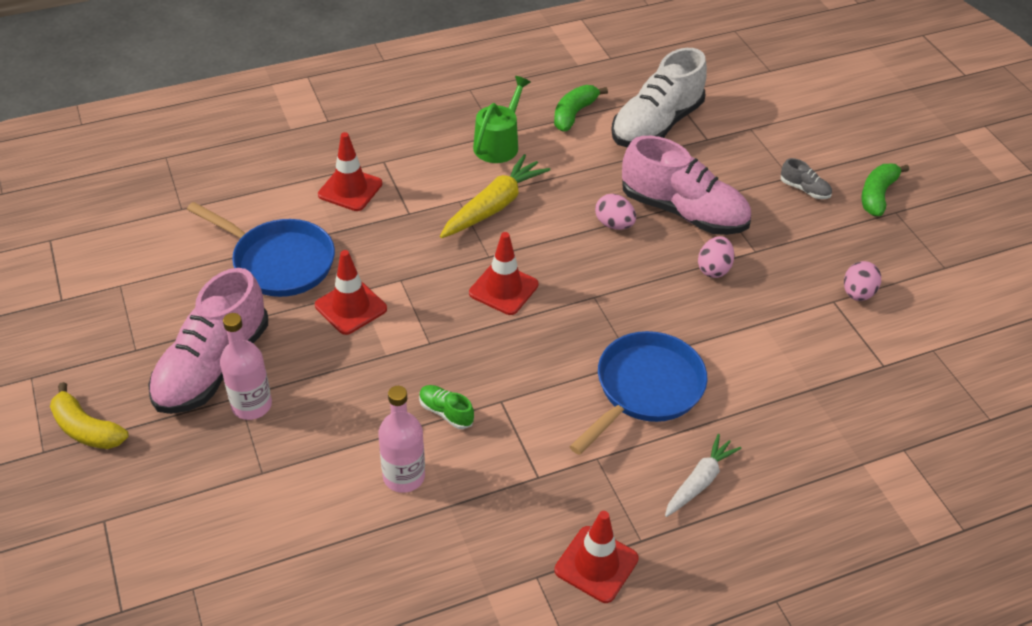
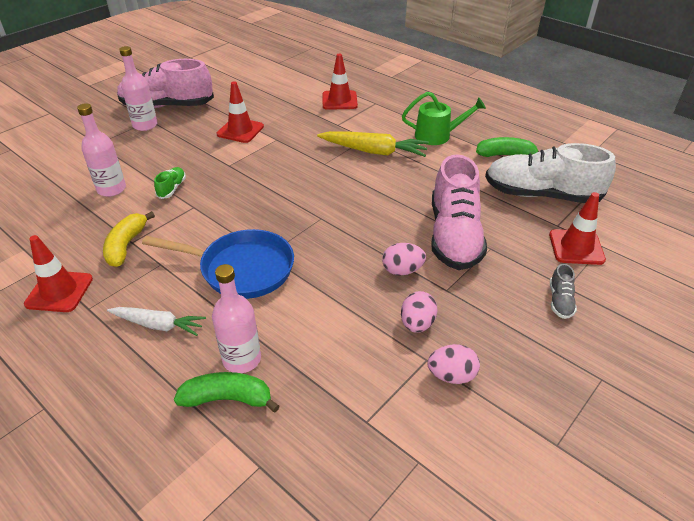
camera: 65 degrees right, 5 degrees down
(87, 429) = (108, 90): yellow banana -> yellow banana (126, 245)
(279, 262) = (260, 99): blue pan -> none
(503, 289) = (298, 178): red traffic cone -> red traffic cone (576, 247)
(614, 224) = (405, 206): pink egg -> pink egg (417, 324)
(778, 426) = (242, 359): none -> pink bottle
(877, 195) = (611, 357): green banana -> green banana (228, 399)

